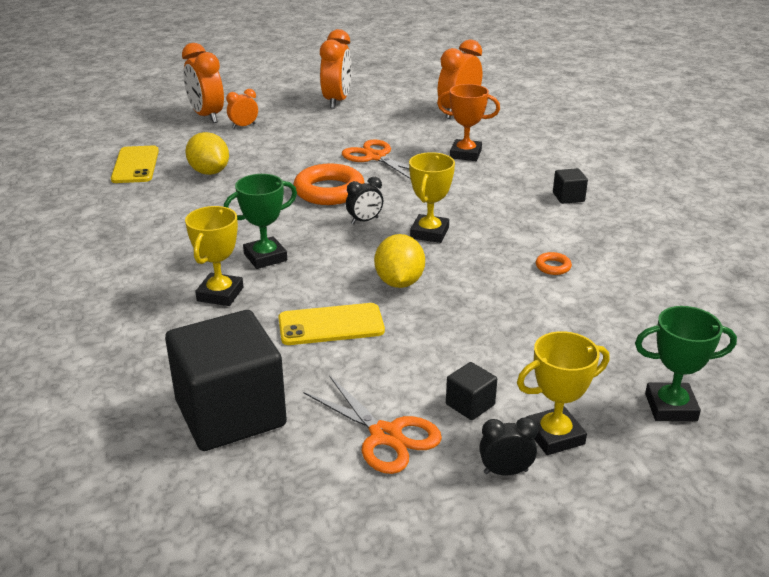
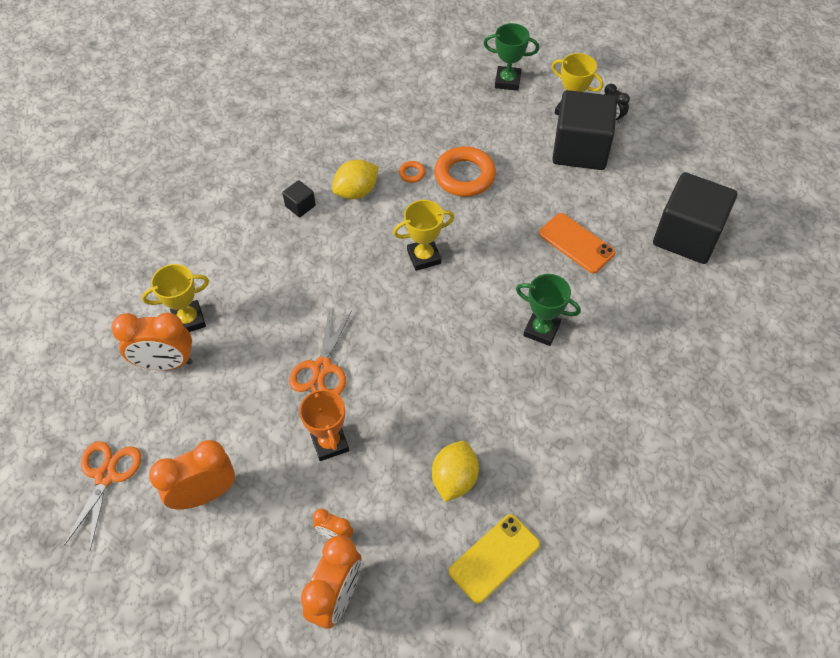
camera: 125 degrees left, 25 degrees up
(220, 294) = (604, 322): yellow trophy -> yellow trophy (189, 320)
(329, 191) = (413, 359): orange ring -> orange ring (464, 176)
(331, 325) = (576, 243): yellow phone -> orange phone
(364, 221) = (440, 305): black clock -> none
(385, 435) = (634, 168): orange scissors -> orange scissors (106, 476)
(399, 282) = (501, 238): yellow lemon -> yellow lemon (356, 191)
(465, 154) = (266, 306): orange trophy -> orange trophy (329, 443)
(470, 404) = (580, 149): black cube -> black cube, size x2.43
(671, 407) = (507, 81): green trophy -> green trophy turned 45 degrees counterclockwise

